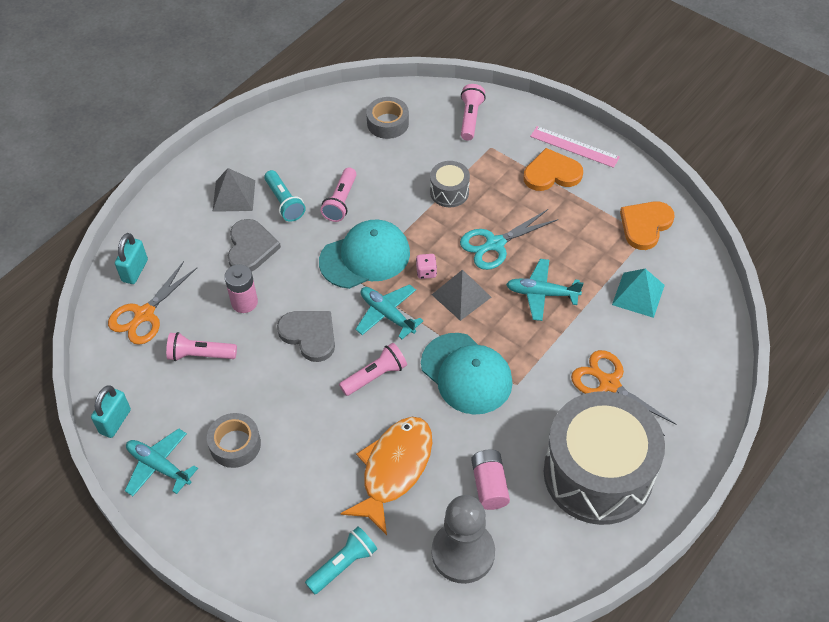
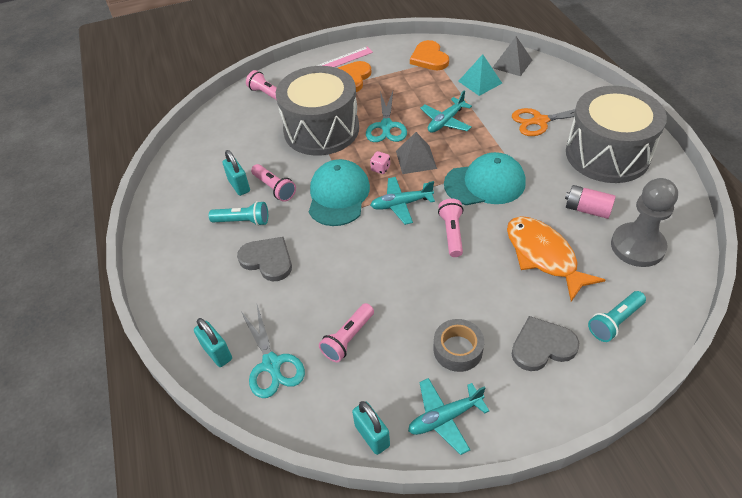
camera: 55 degrees left, 5 degrees down
(144, 315) = (272, 364): orange scissors -> turquoise scissors
(234, 195) = (204, 250): grey pyramid -> grey pyramid (512, 64)
(244, 302) = (319, 286): pink battery -> none
(309, 335) = (384, 257): grey heart -> grey heart (542, 346)
(326, 173) = (239, 186): none -> turquoise padlock
(343, 565) = (614, 322): turquoise flashlight -> turquoise flashlight turned 120 degrees counterclockwise
(388, 123) = (228, 135): grey tape -> none
(449, 192) = (321, 129): grey drum -> grey drum, size x2.35

